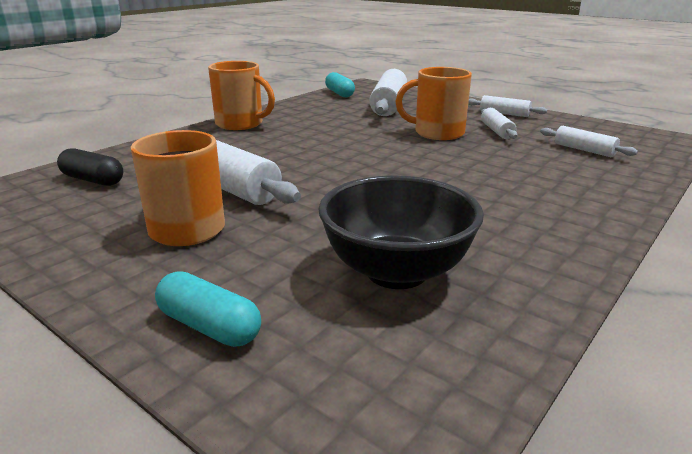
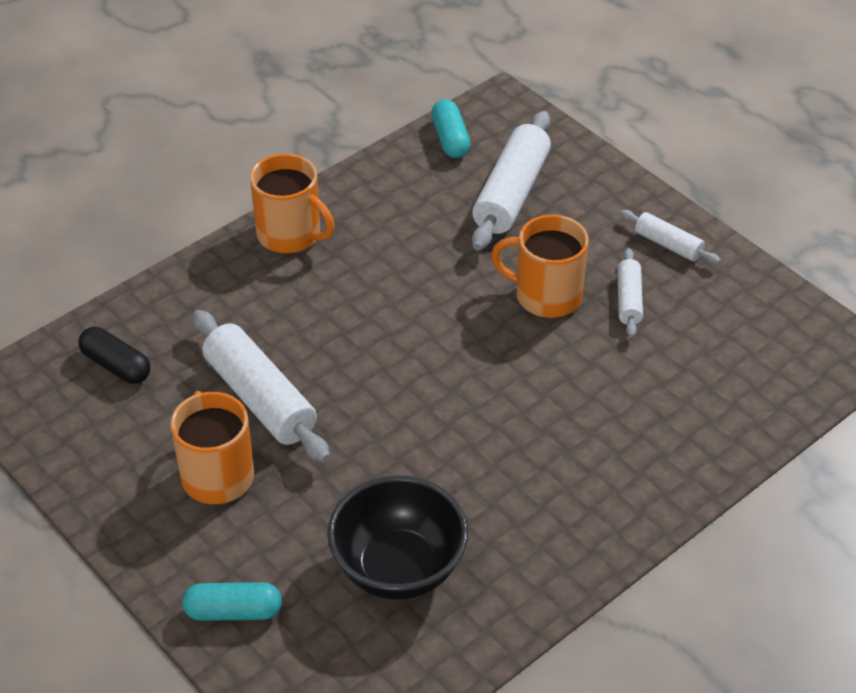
camera: 10 degrees right, 20 degrees up
(209, 326) = (233, 611): turquoise capsule -> turquoise capsule turned 45 degrees counterclockwise
(584, 150) = (713, 368): white rolling pin -> none

